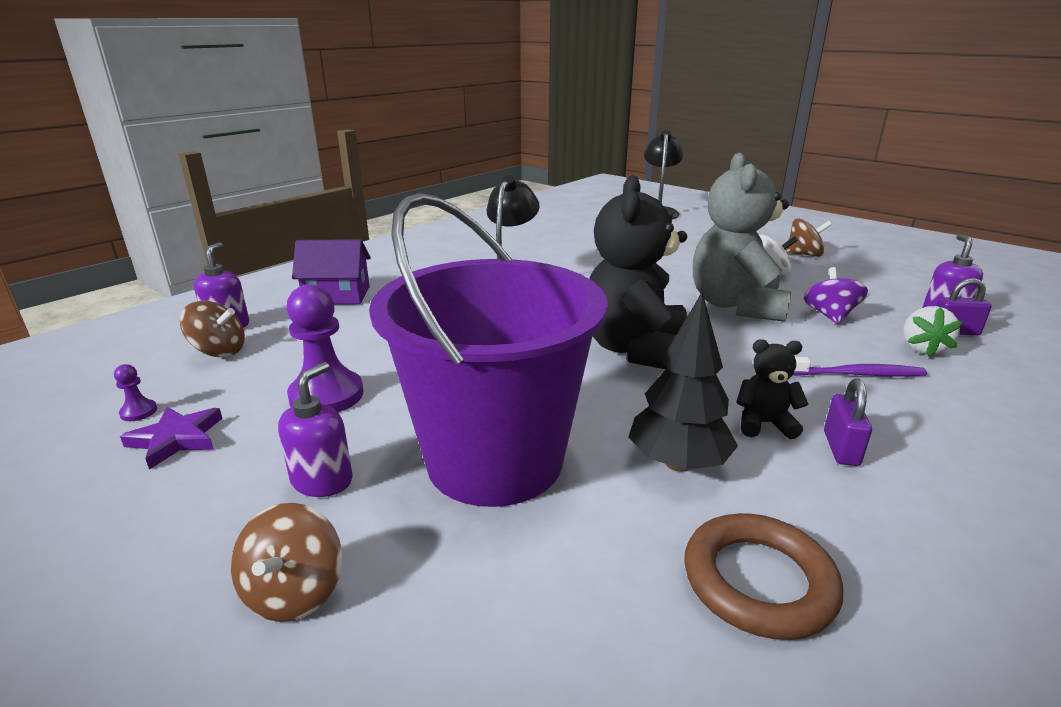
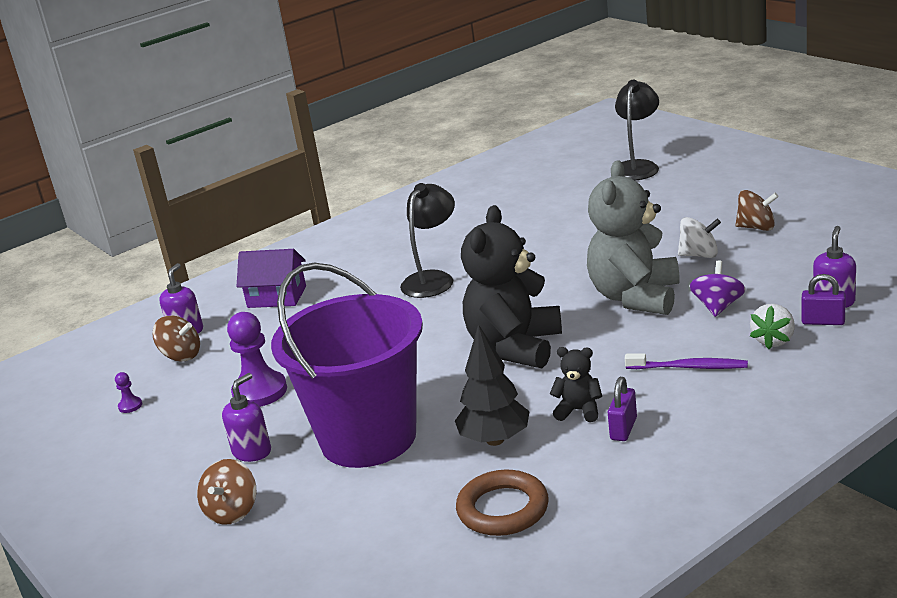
camera: 15 degrees right, 0 degrees up
(176, 439) = (158, 425): purple star -> none

